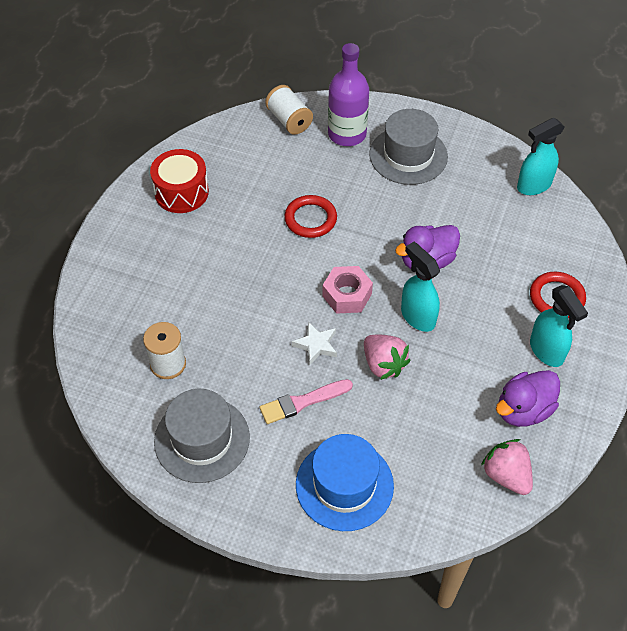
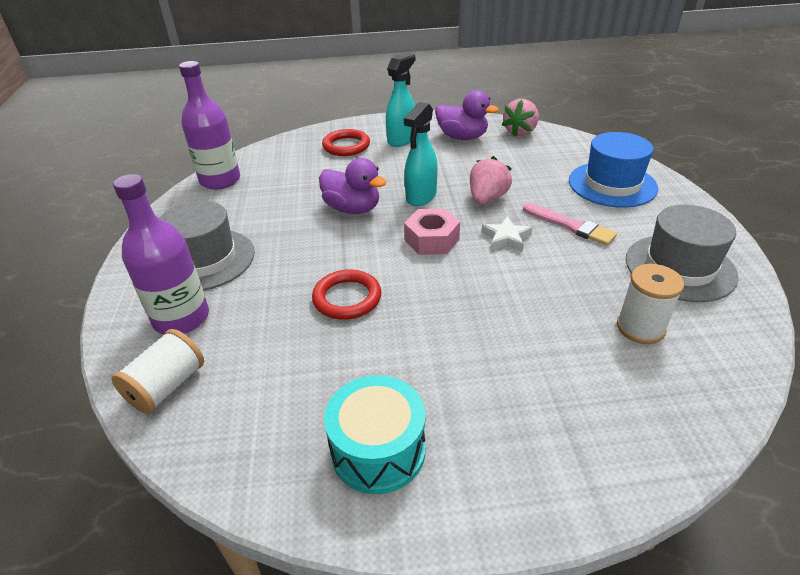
camera: 115 degrees left, 15 degrees down
(181, 192) = (378, 450): red drum -> turquoise drum
(533, 186) = (220, 180): turquoise spray bottle -> purple bottle

